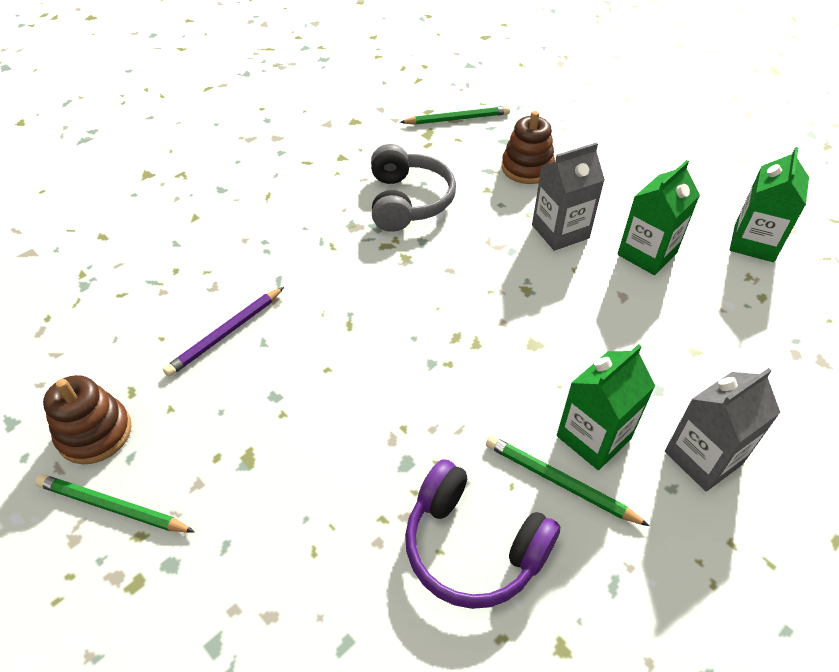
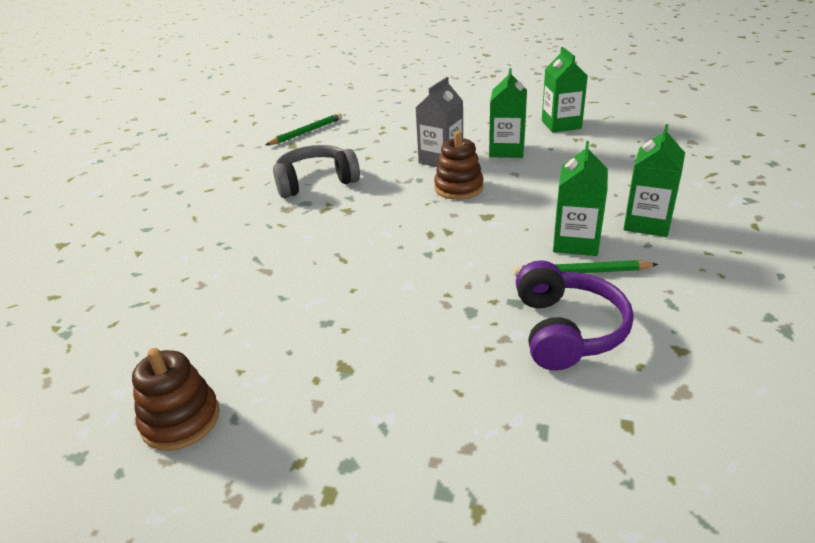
camera: 30 degrees left, 15 degrees down
(112, 507) = (251, 457): green pencil -> none
(225, 333) = (243, 306): purple pencil -> none
(408, 201) = (315, 182): grey headphones -> grey headphones turned 75 degrees counterclockwise
(473, 546) = (566, 330): purple headphones -> purple headphones turned 90 degrees counterclockwise
(527, 168) = (384, 139): brown stacking toy -> brown stacking toy (458, 188)
(703, 458) = (647, 223): grey carton -> green carton

